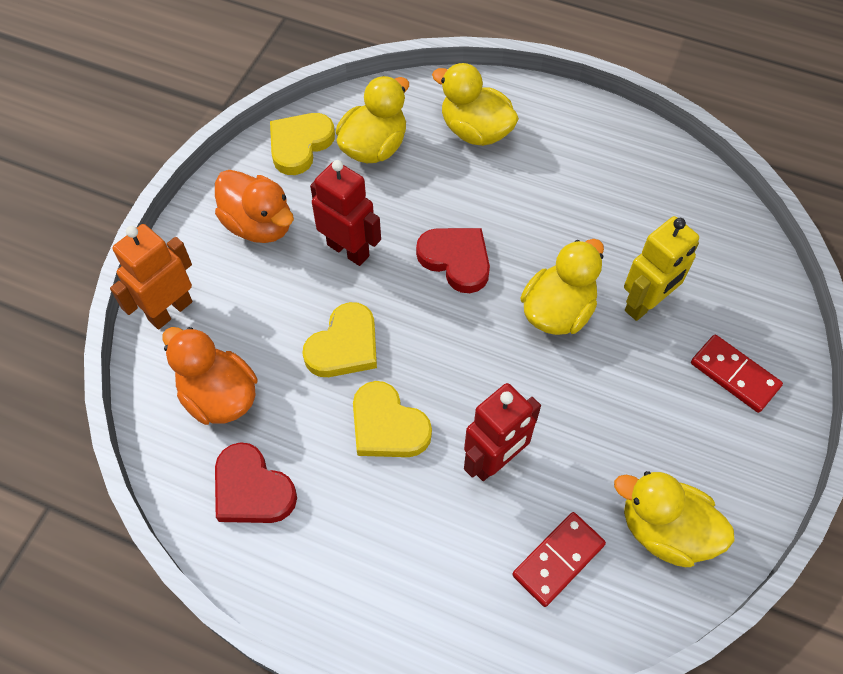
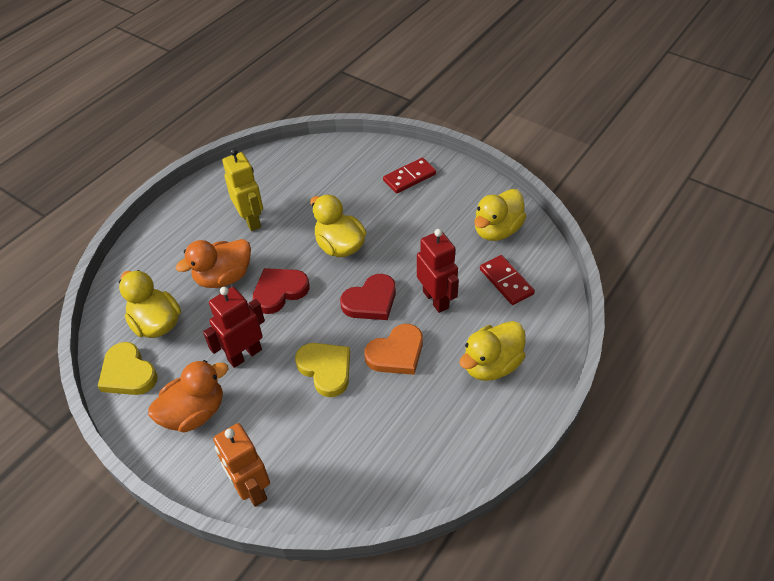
camera: 75 degrees left, 10 degrees down
(219, 396) = (342, 459): orange duck -> orange duck (223, 277)
(252, 489) = (424, 444): red heart -> red heart (371, 301)
(387, 426) = (396, 353): yellow heart -> orange heart
(475, 131) = (173, 260): yellow duck -> yellow duck (491, 365)
(645, 304) = (349, 203): yellow robot -> yellow robot (251, 220)

